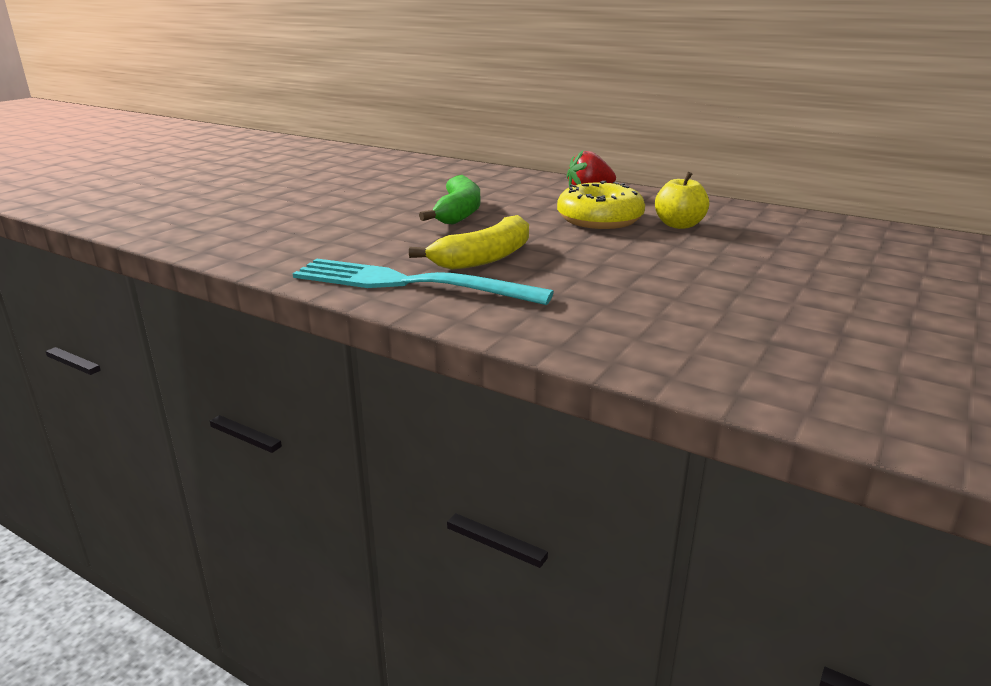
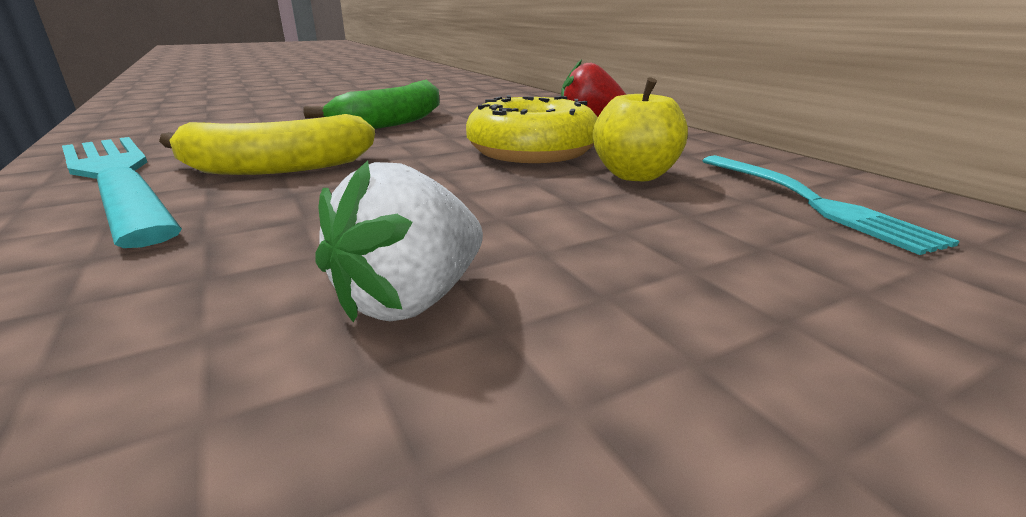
camera: 30 degrees right, 0 degrees up
(699, 292) = (411, 300): none -> white strawberry
(769, 224) = (811, 202): none -> turquoise fork

